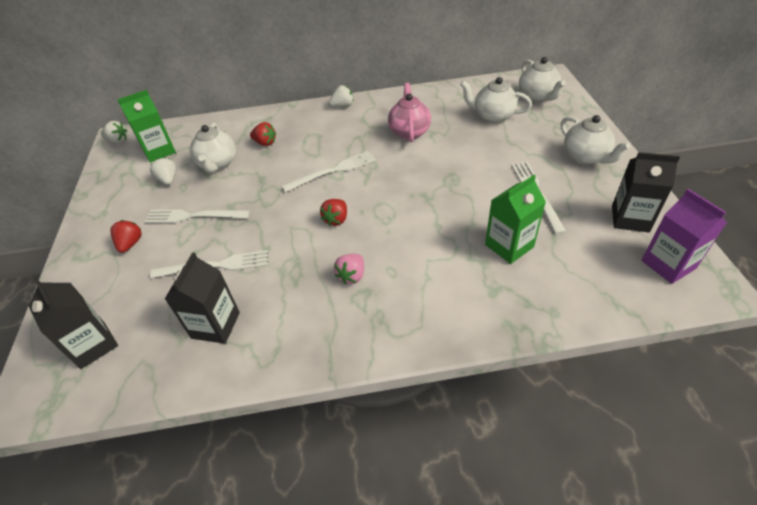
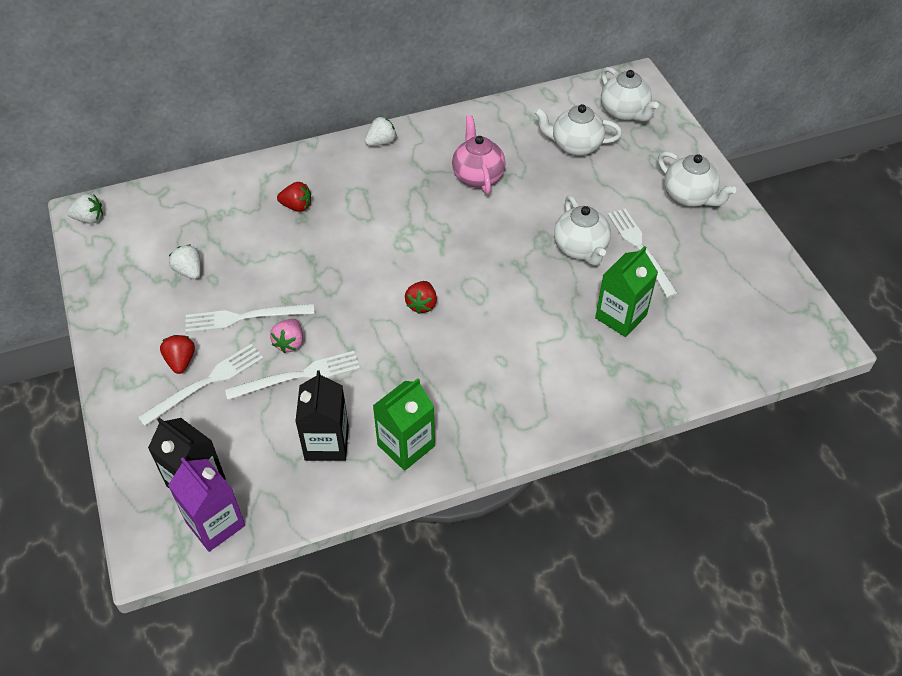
camera: 15 degrees left, 5 degrees up
(159, 151) = (156, 230): green carton -> green carton (406, 445)
(218, 164) = (245, 242): white teapot -> white teapot (580, 249)
(332, 171) = (398, 240): white fork -> white fork (206, 383)
(352, 276) = (459, 370): pink strawberry -> pink strawberry (290, 343)
(630, 219) = (742, 271): black carton -> none
(668, 264) = (781, 320): purple carton -> purple carton (215, 524)

